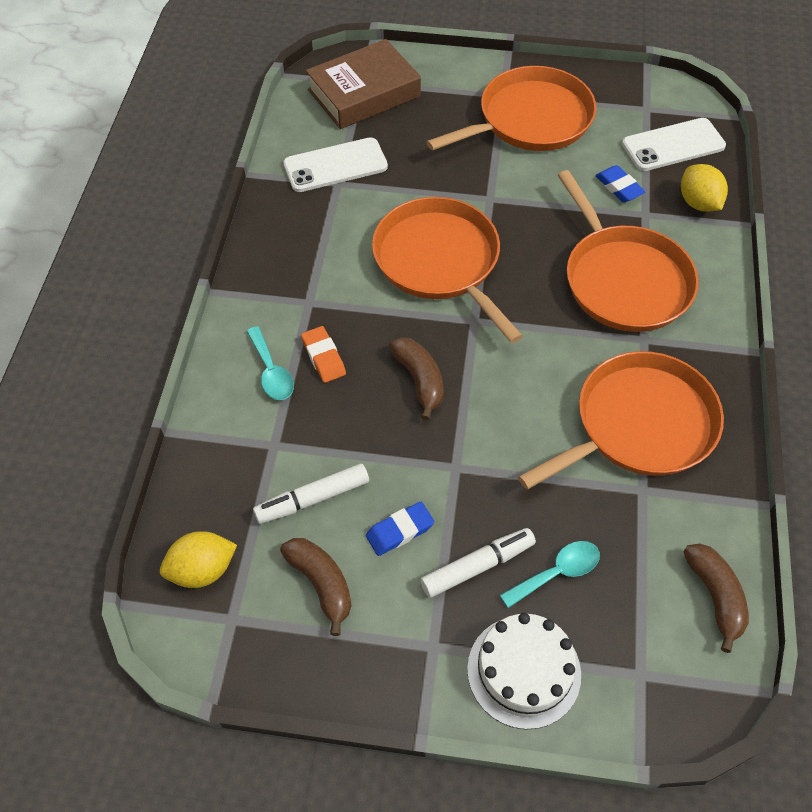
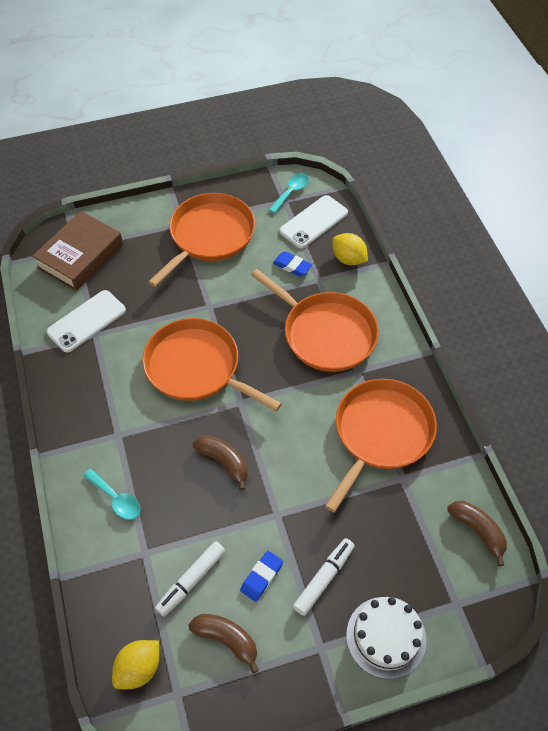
camera: 25 degrees left, 0 degrees up
(323, 357) = (148, 472): orange eraser -> none
(557, 572) = (376, 559): turquoise spoon -> turquoise spoon (291, 192)

